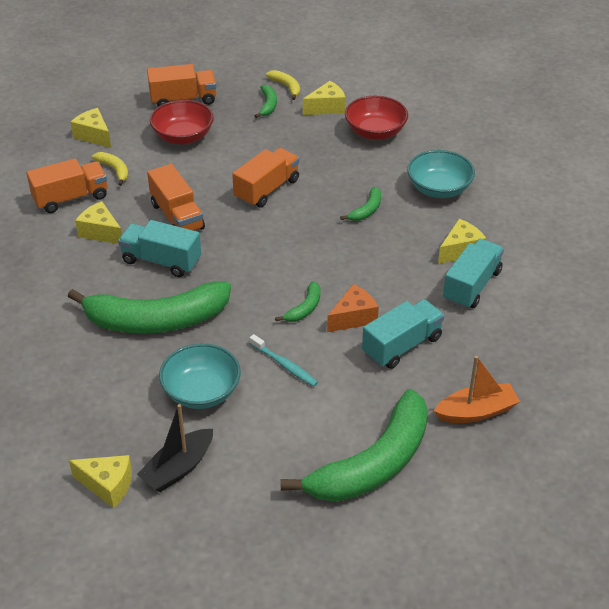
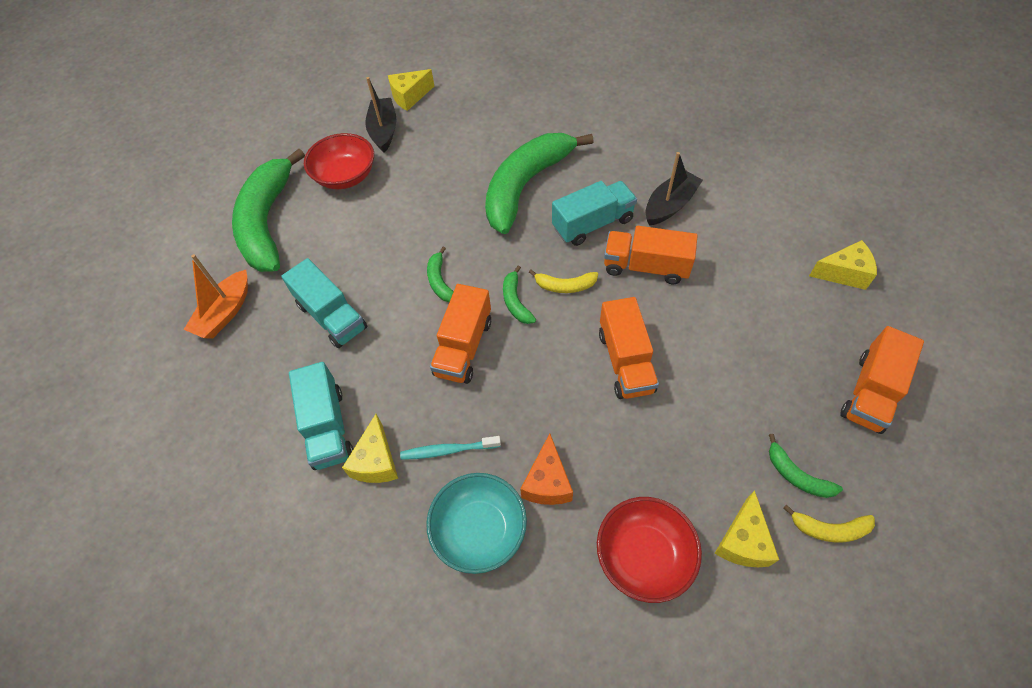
camera: 135 degrees right, 15 degrees up
(71, 198) = (740, 208): orange truck -> orange truck (464, 347)
(100, 232) = (670, 205): yellow cheese -> black boat
(114, 170) = (763, 259): yellow banana -> yellow banana (565, 286)
(183, 136) = (785, 347): red bowl -> red bowl (345, 176)
(201, 392) = (429, 173): turquoise bowl -> none
(285, 365) = (399, 231): turquoise toothbrush -> turquoise toothbrush (448, 450)
(353, 317) = (394, 307): orange cheese -> orange cheese (547, 482)
(366, 210) = (513, 425): green banana -> green banana (515, 301)
(402, 345) = (332, 316): turquoise truck -> turquoise truck turned 45 degrees counterclockwise

